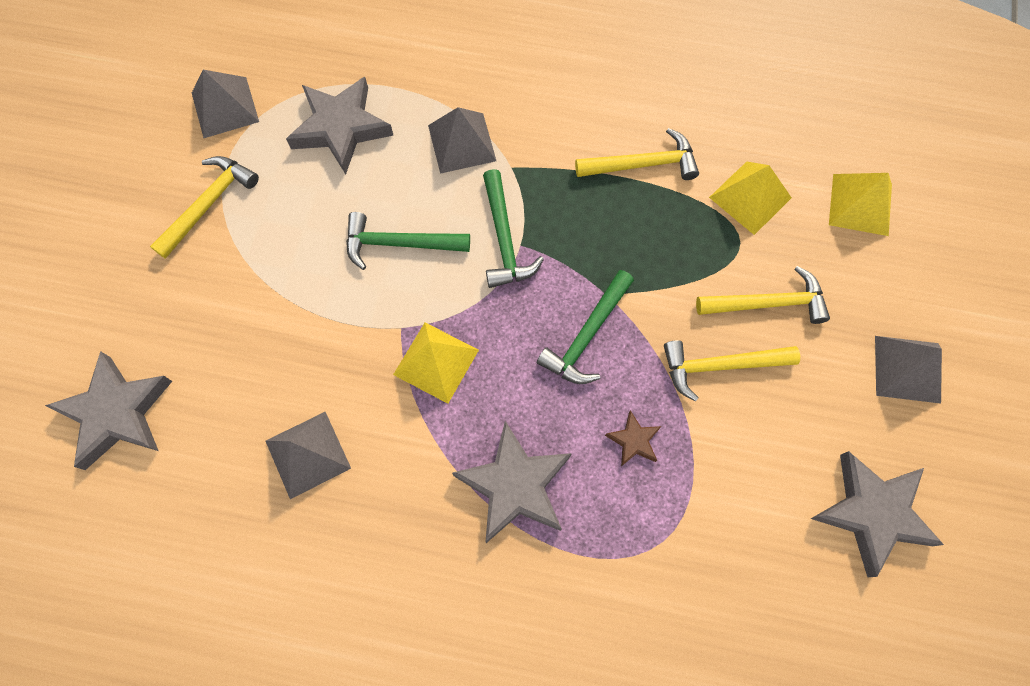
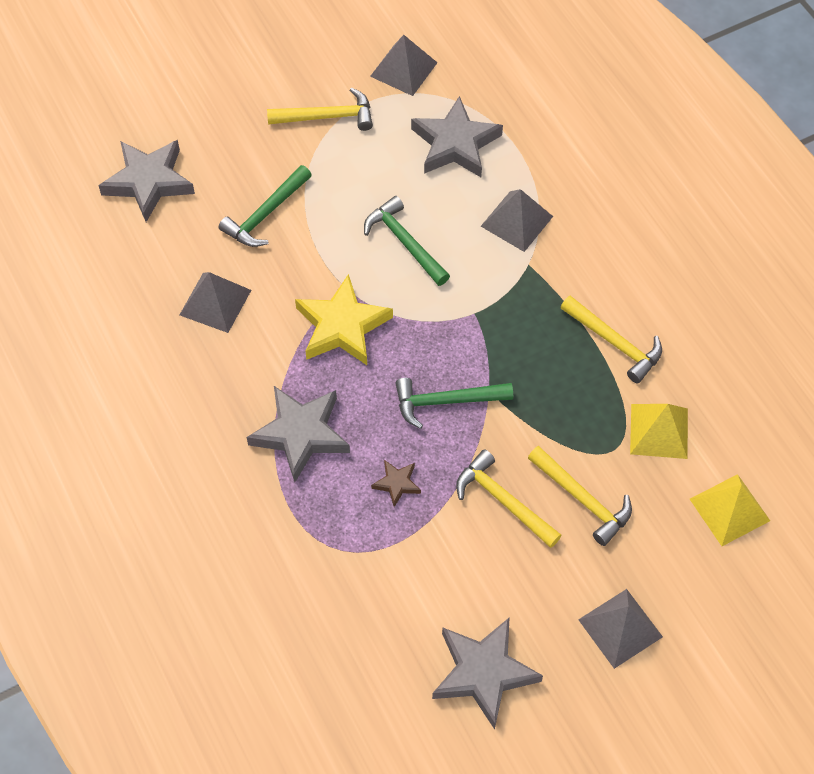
camera: 50 degrees right, 10 degrees down
(436, 362) = (342, 326): yellow pyramid -> yellow star
(504, 239) = (469, 300): green hammer -> green hammer (265, 214)

